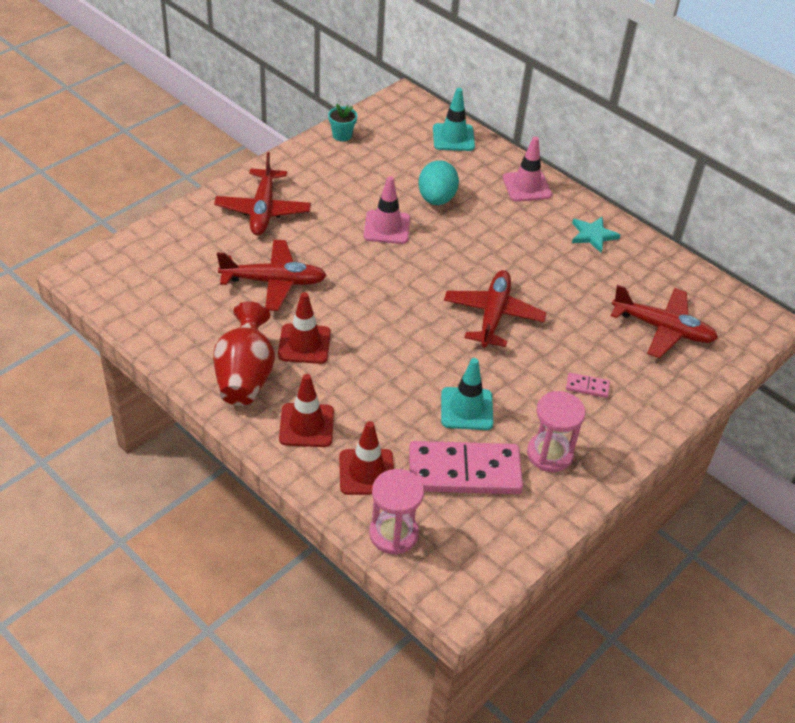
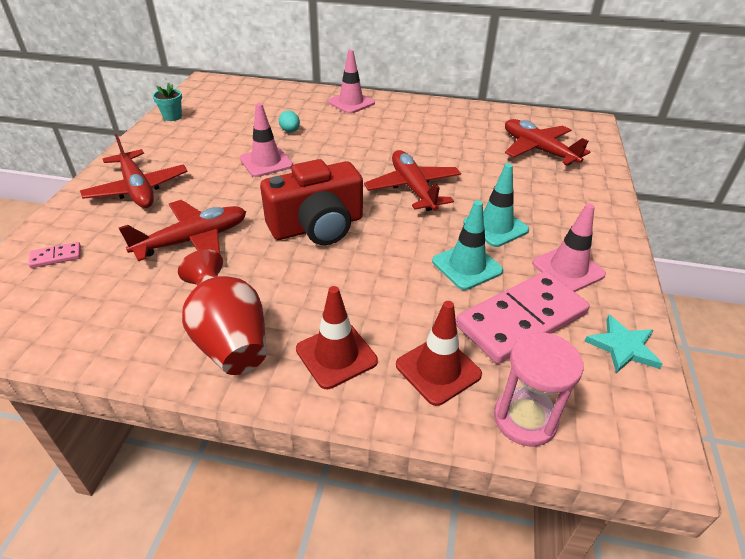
camera: 30 degrees left, 5 degrees down
(304, 344) = (268, 280): red traffic cone -> none
(378, 314) = (317, 226): none -> red camera
(436, 199) = (290, 131): turquoise egg -> turquoise egg, size x0.55
(453, 138) = (267, 92): turquoise traffic cone -> turquoise traffic cone (495, 227)
(549, 454) = (568, 269): pink hourglass -> pink traffic cone
(587, 387) = (535, 207): pink domino -> pink domino (56, 257)
(593, 235) = (428, 114): turquoise star -> turquoise star (623, 347)
(663, 329) = (538, 150): red plane -> red plane turned 120 degrees counterclockwise

